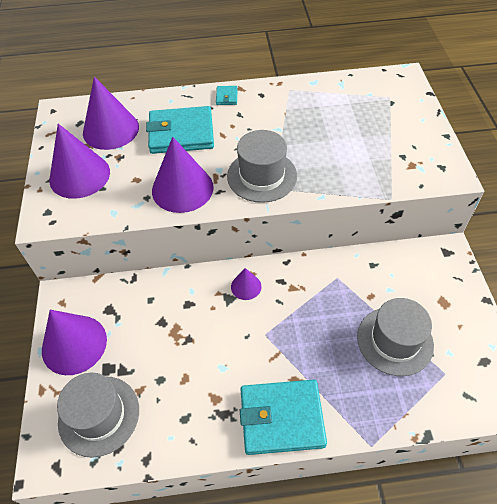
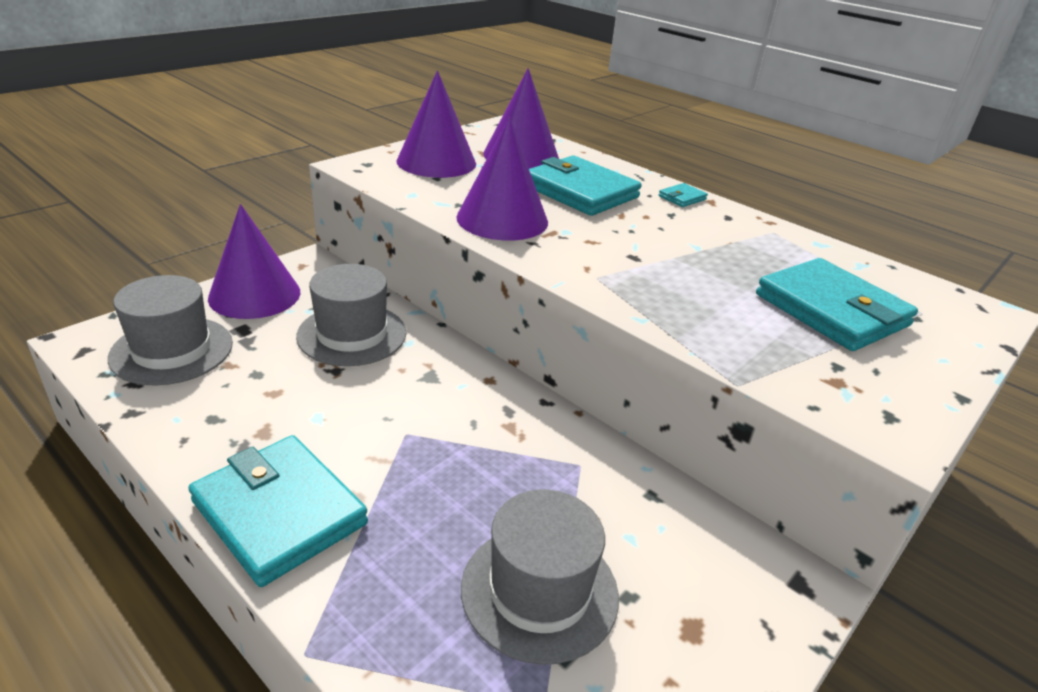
camera: 45 degrees right, 20 degrees down
(246, 286) = (464, 383): purple cone -> none
(262, 176) = (602, 262): grey hat -> grey hat (352, 334)
(366, 125) = (831, 310): none -> turquoise wallet

